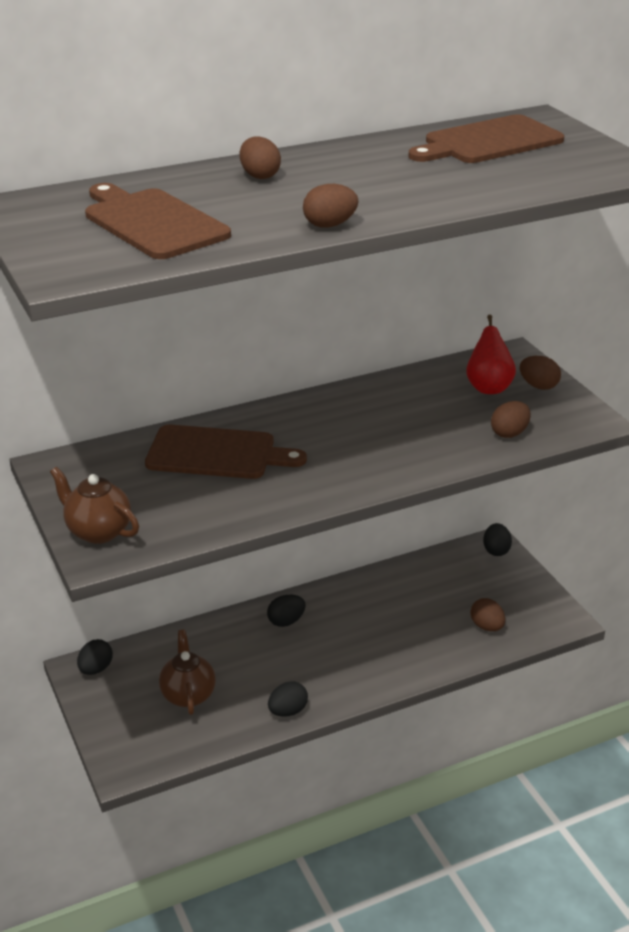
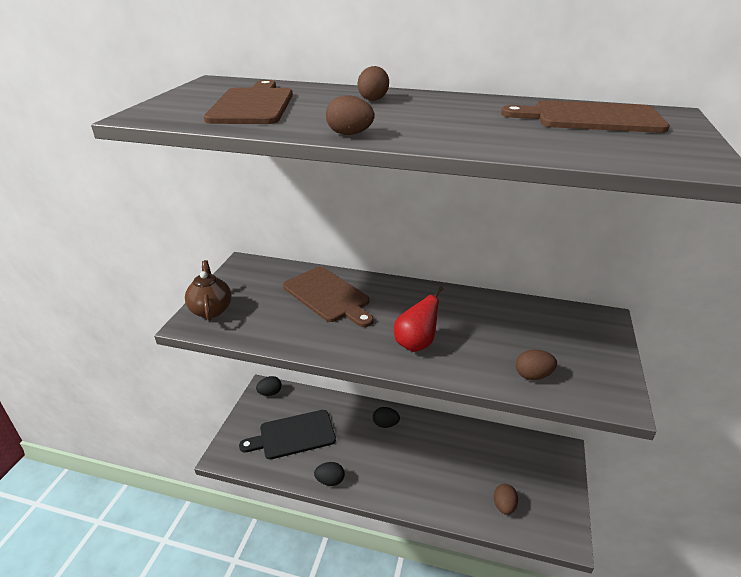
camera: 40 degrees right, 0 degrees up
(188, 694) = (293, 435): brown teapot -> black cutting board
(488, 387) = (556, 334): red pear -> red pear (416, 344)
(496, 550) = (561, 455): black egg -> none
(538, 386) = (599, 350): brown egg -> none

